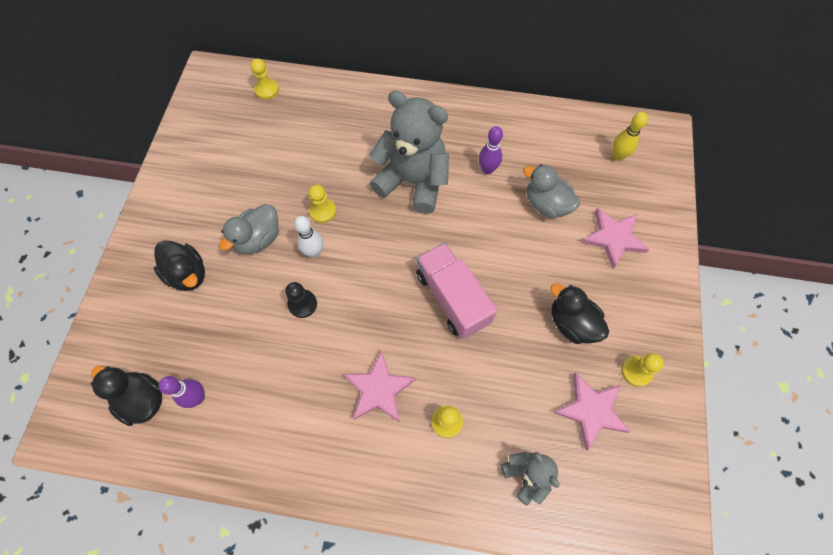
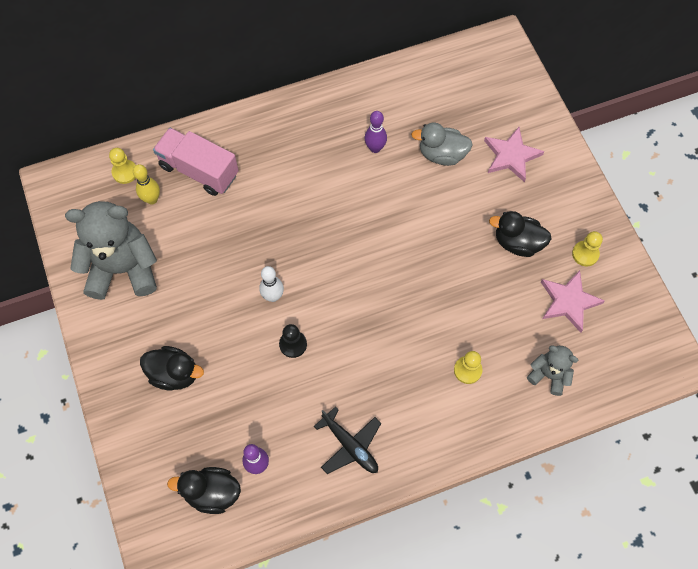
camera: 30 degrees left, 0 degrees up
(258, 239) = (216, 311): grey duck -> none
(290, 429) = (350, 445): none -> black plane
(323, 211) = (256, 257): yellow pawn -> none
(379, 389) = (400, 376): pink star -> none
(413, 181) = (318, 191): grey teddy bear -> grey teddy bear (123, 269)
(452, 298) = (413, 273): pink truck -> pink truck (199, 170)
(617, 156) = (475, 82): yellow bowling pin -> yellow bowling pin (152, 199)

